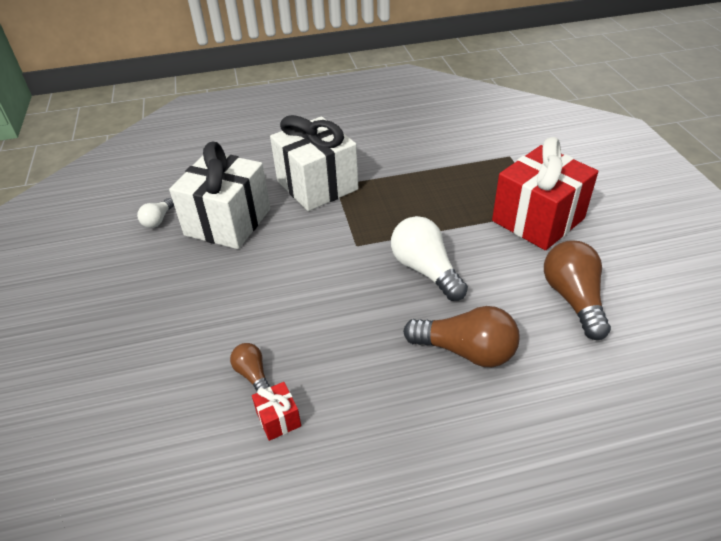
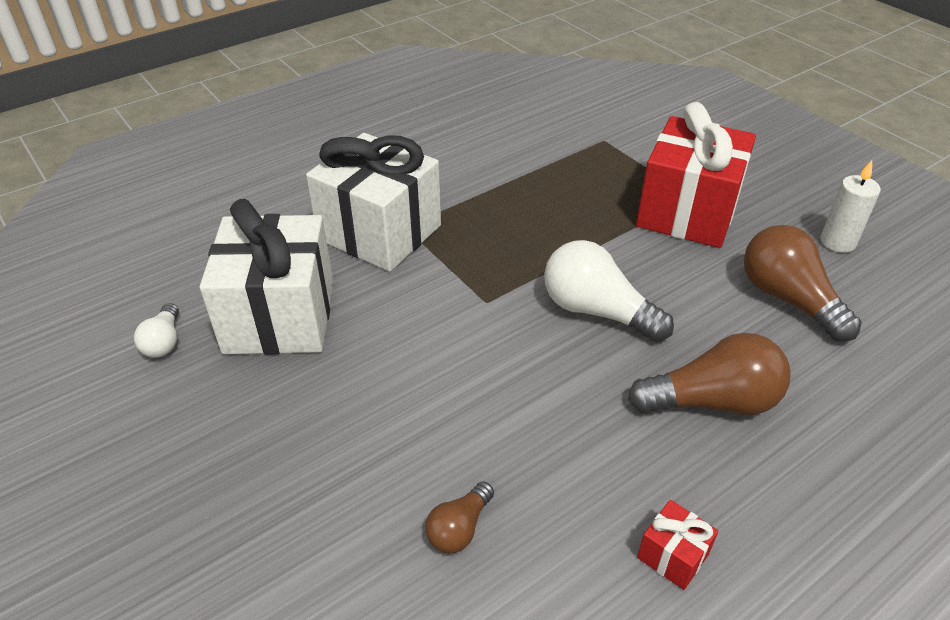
camera: 25 degrees left, 0 degrees up
(253, 375) = (459, 528): brown light bulb -> brown light bulb turned 90 degrees counterclockwise
(278, 419) = (536, 579): red gift -> red gift (672, 556)
(644, 269) = (837, 242): none -> white candle

